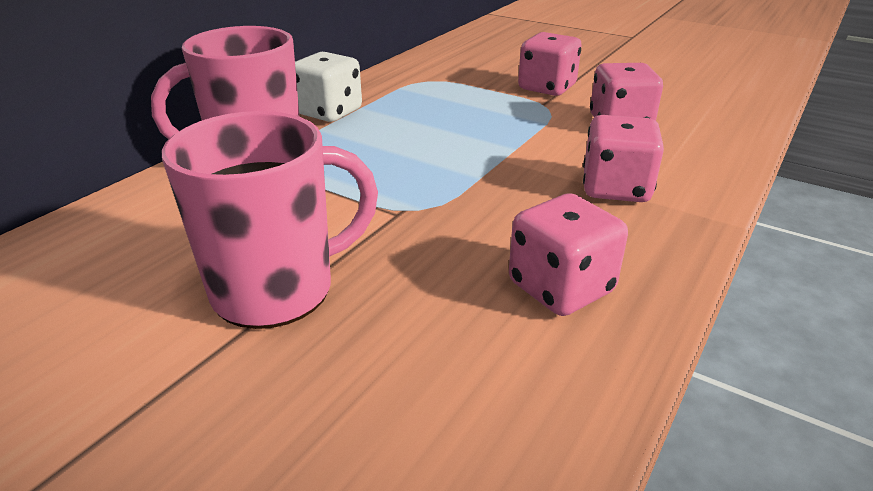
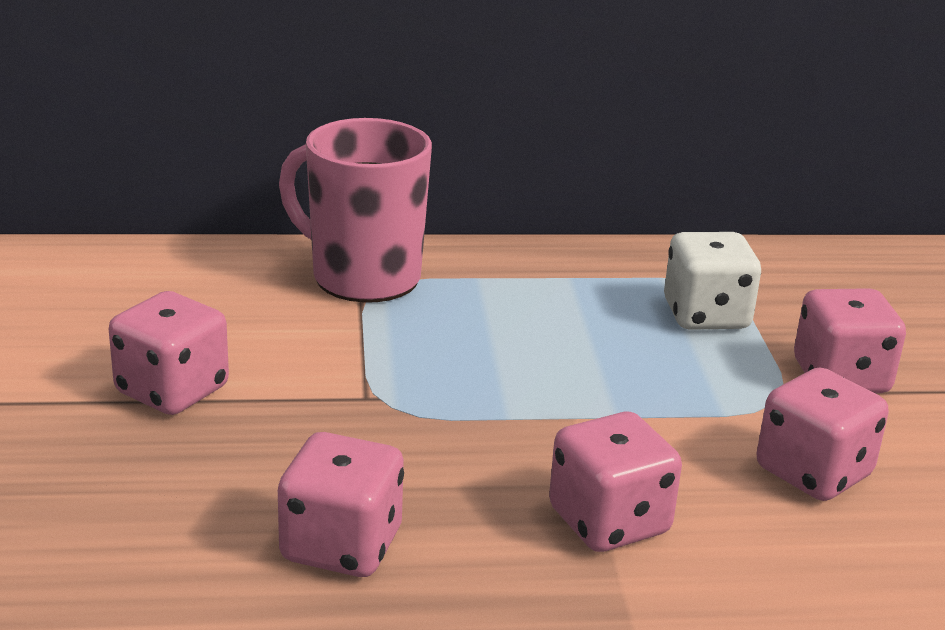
camera: 50 degrees right, 5 degrees down
(277, 290) = (172, 390): pink mug -> pink dice
(329, 112) = (526, 265): white dice -> white dice (706, 315)

